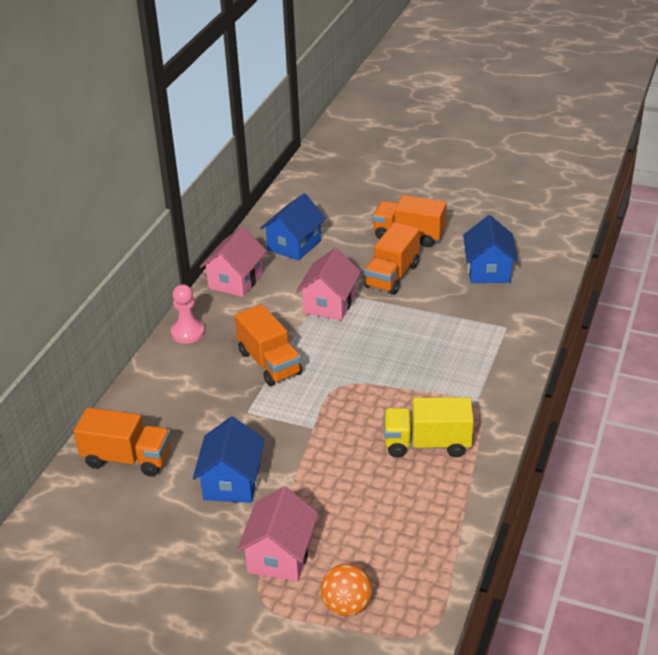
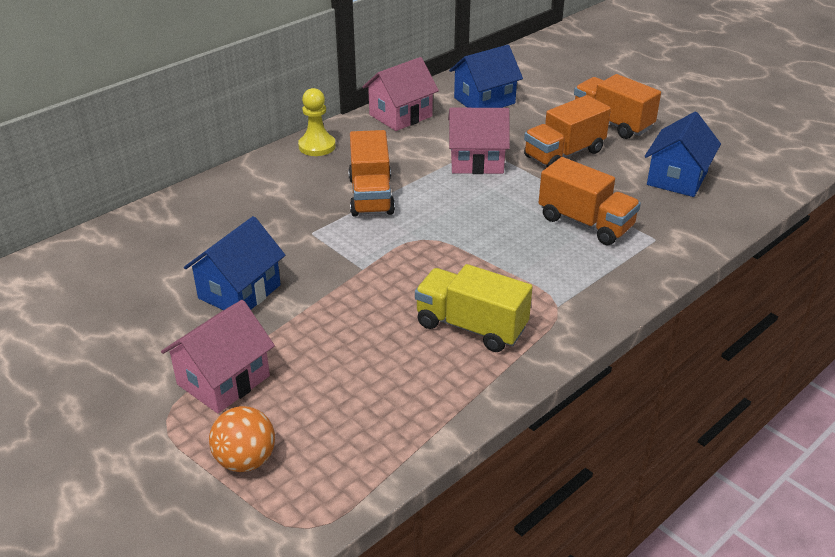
camera: 25 degrees right, 0 degrees up
(127, 459) = (164, 237): orange truck -> orange truck (585, 223)
(188, 332) = (317, 146): pink pawn -> yellow pawn
(329, 304) = (476, 161): pink house -> pink house turned 45 degrees clockwise

